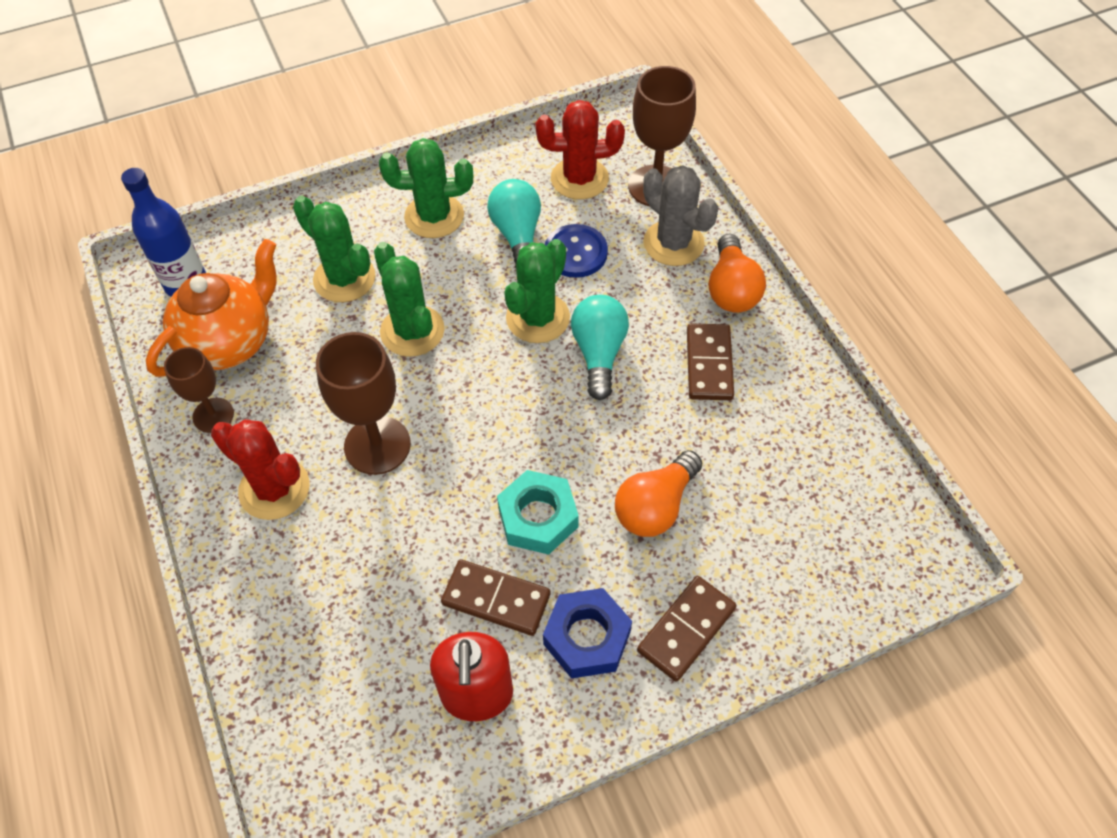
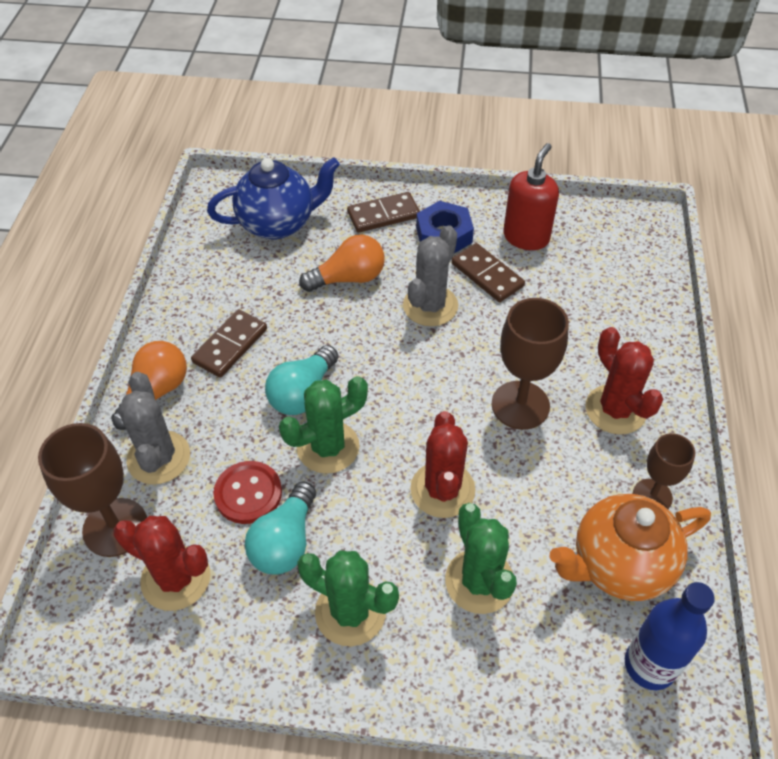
camera: 150 degrees left, 5 degrees down
(412, 331) = (442, 490): green cactus -> red cactus
(538, 517) = (430, 306): turquoise nut -> grey cactus
(575, 253) = (248, 493): blue button -> red button
(801, 541) = (278, 223): none -> blue teapot

